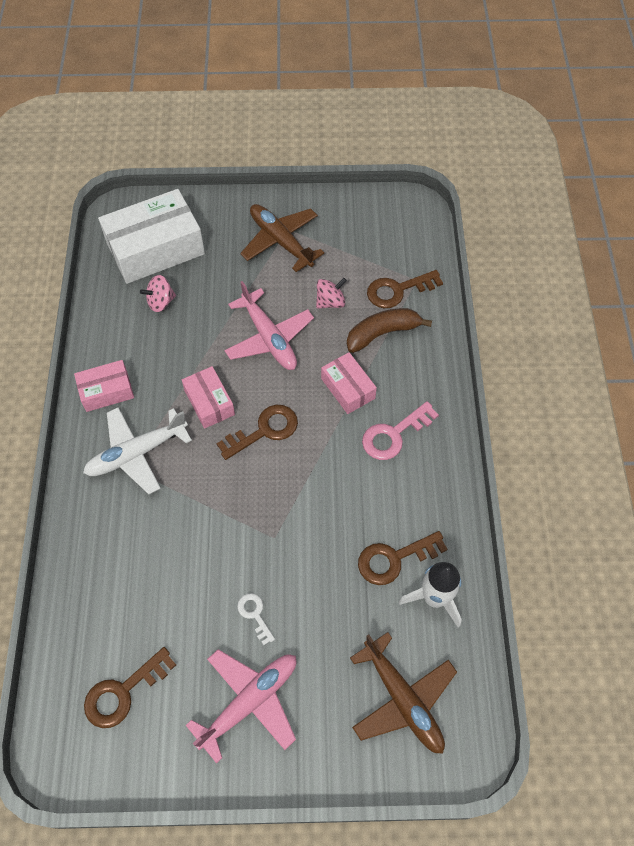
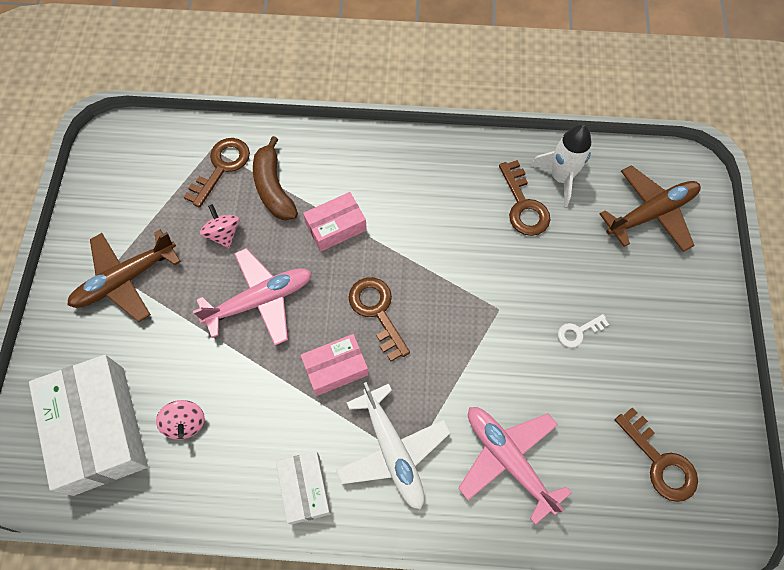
camera: 85 degrees left, 5 degrees up
(107, 391) = (305, 489): pink box -> white box
(250, 702) = (661, 340): pink plane -> pink plane (508, 459)
(394, 434) = (394, 191): pink key -> none
(398, 290) = (221, 167): brown key -> brown key turned 135 degrees counterclockwise

